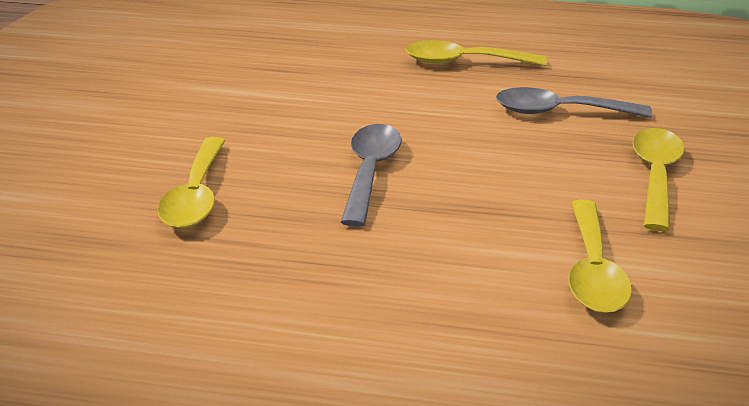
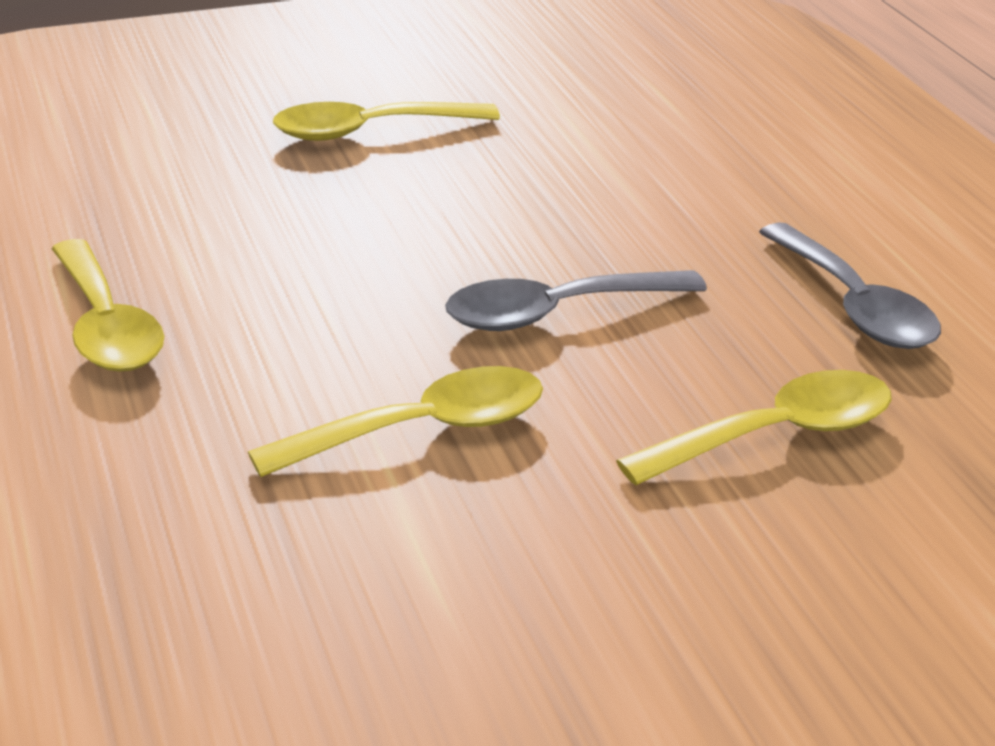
camera: 120 degrees left, 0 degrees up
(560, 112) = (240, 213): grey spoon -> grey spoon (854, 306)
(593, 271) = (607, 138): yellow spoon -> yellow spoon (422, 430)

